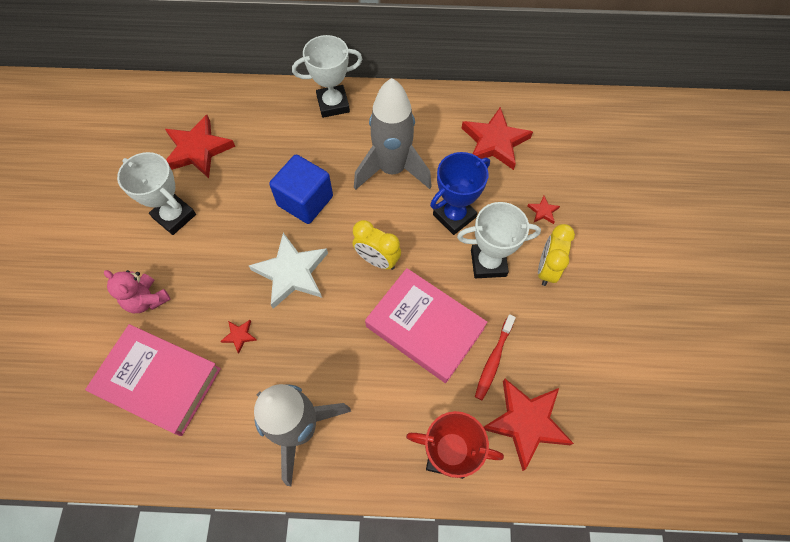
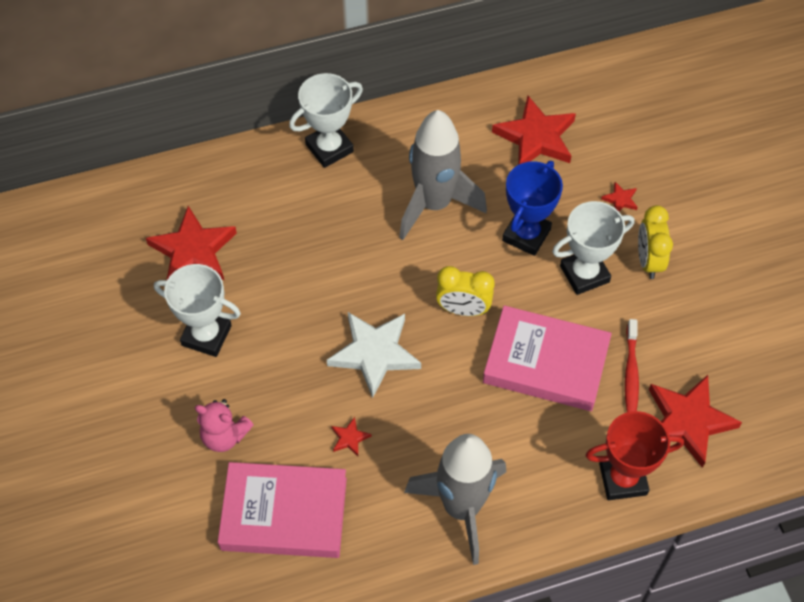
camera: 20 degrees left, 5 degrees down
(305, 201) = (351, 270): blue cube -> none

